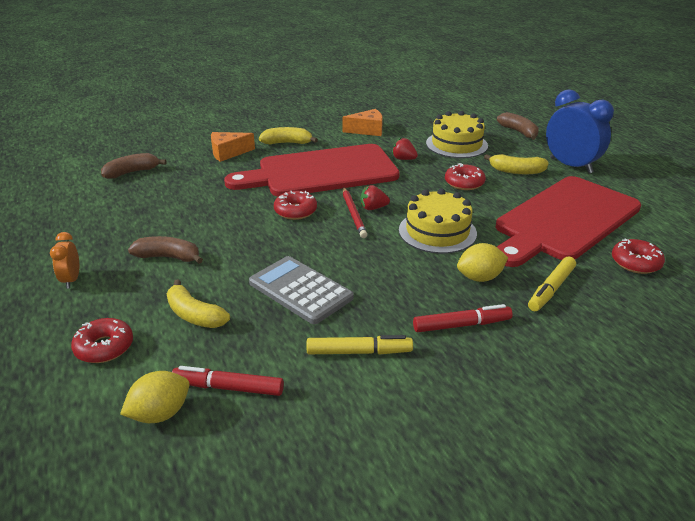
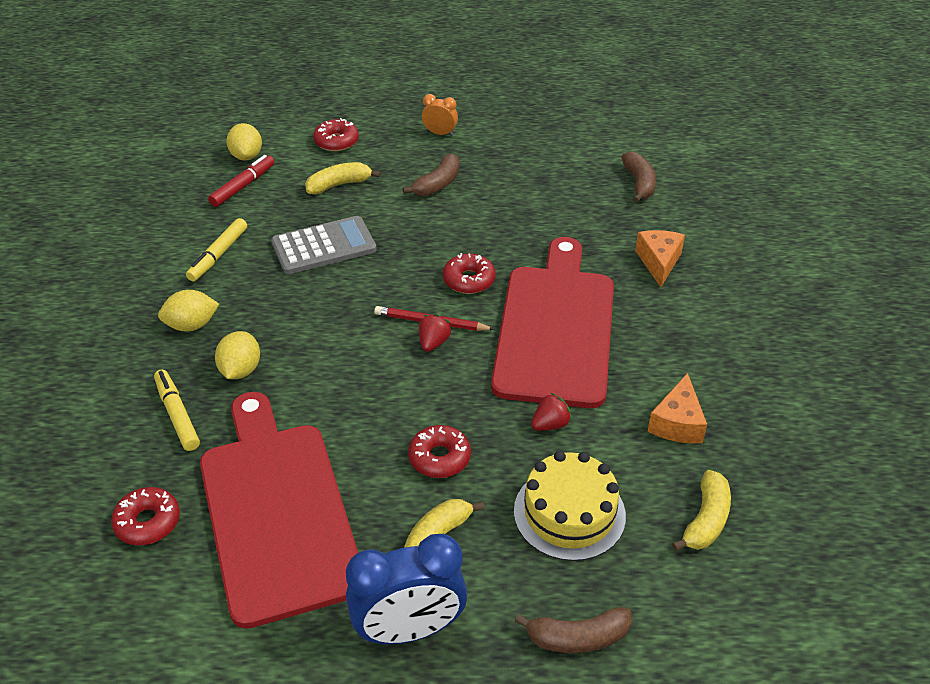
camera: 115 degrees right, 10 degrees up
(287, 143) = (667, 322): yellow banana -> yellow banana (706, 520)
(437, 231) = (345, 376): yellow cake -> none
(461, 325) = (192, 325): red marker -> yellow lemon

